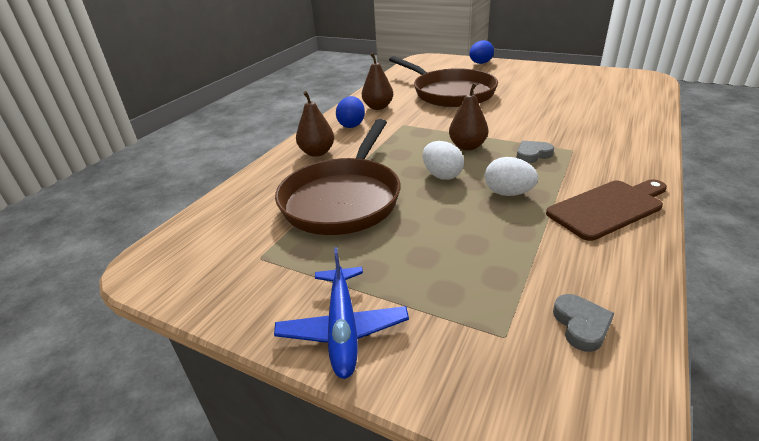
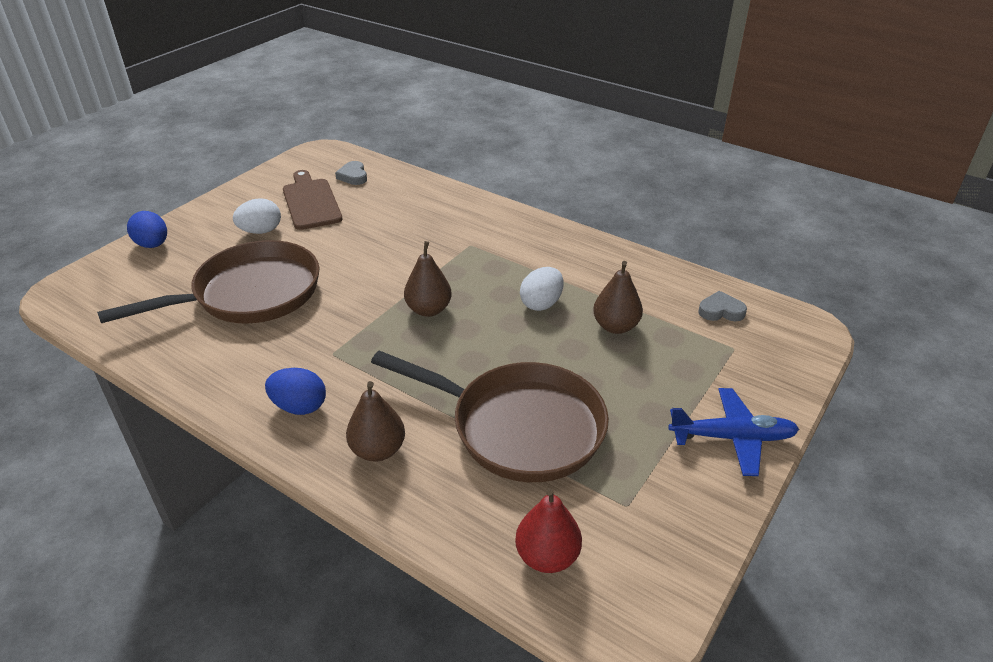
camera: 85 degrees left, 5 degrees up
(219, 223) = (547, 556): none -> red pear
(378, 107) = (248, 372): brown pear -> brown pear (615, 326)
(442, 175) = (490, 340): white egg -> white egg (261, 231)
(532, 154) = (469, 270): grey heart -> grey heart (353, 176)
(608, 208) = (580, 257): brown cutting board -> brown cutting board (311, 202)

